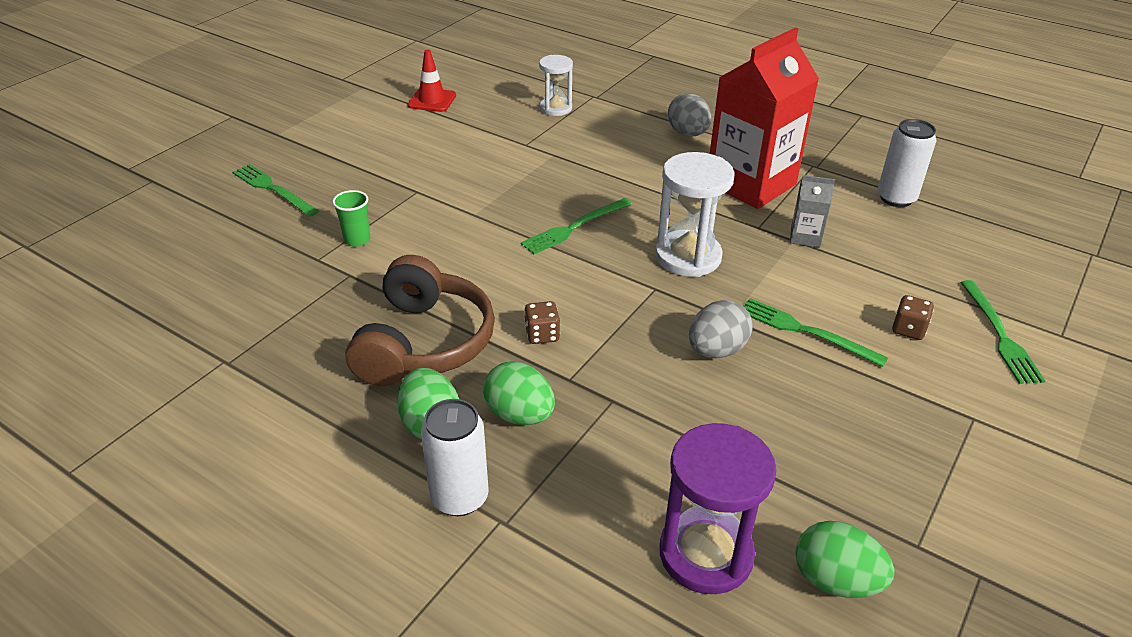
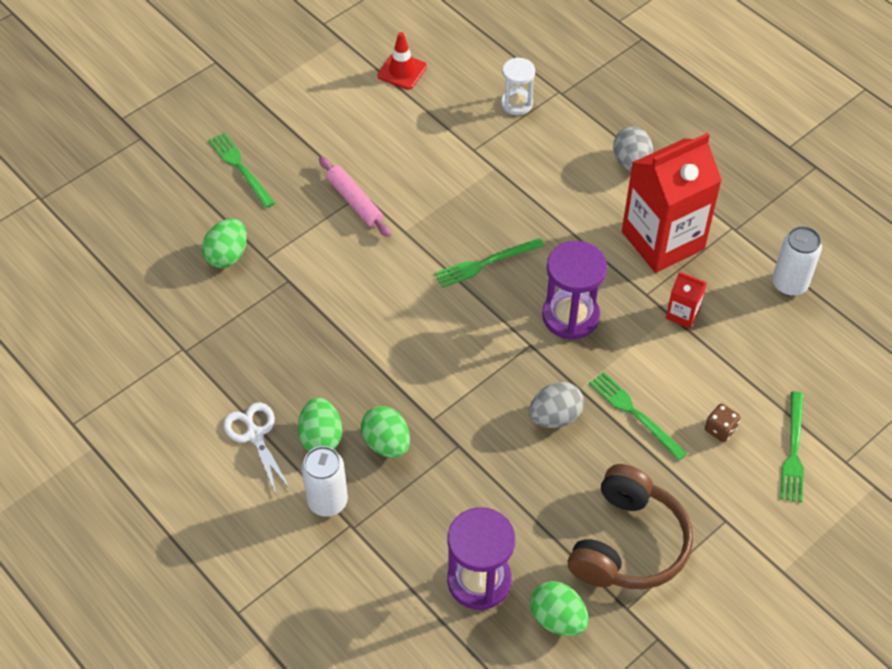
camera: 15 degrees right, 15 degrees up
(270, 263) = (227, 255): none -> green egg
(339, 437) = (255, 435): none -> white scissors
(357, 240) = (301, 242): green cup -> none
(411, 198) = (355, 201): none -> pink rolling pin
(423, 343) = (332, 362): brown headphones -> brown headphones (628, 543)
(542, 335) = (424, 373): brown dice -> none
(688, 257) = (570, 316): white hourglass -> purple hourglass
(805, 237) = (682, 314): grey carton -> red carton

